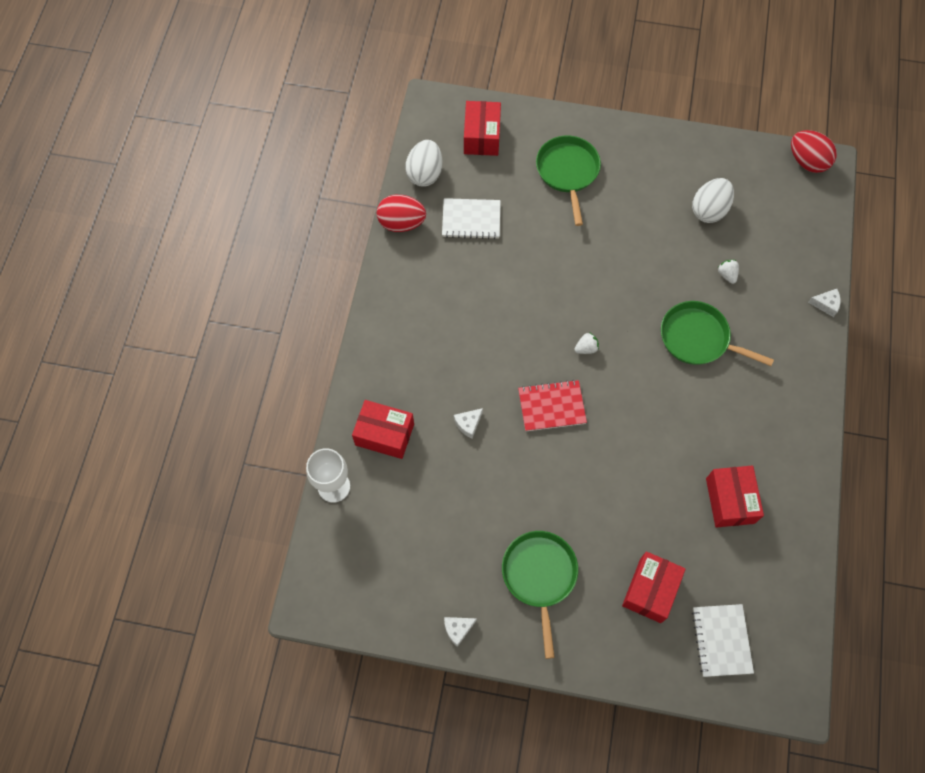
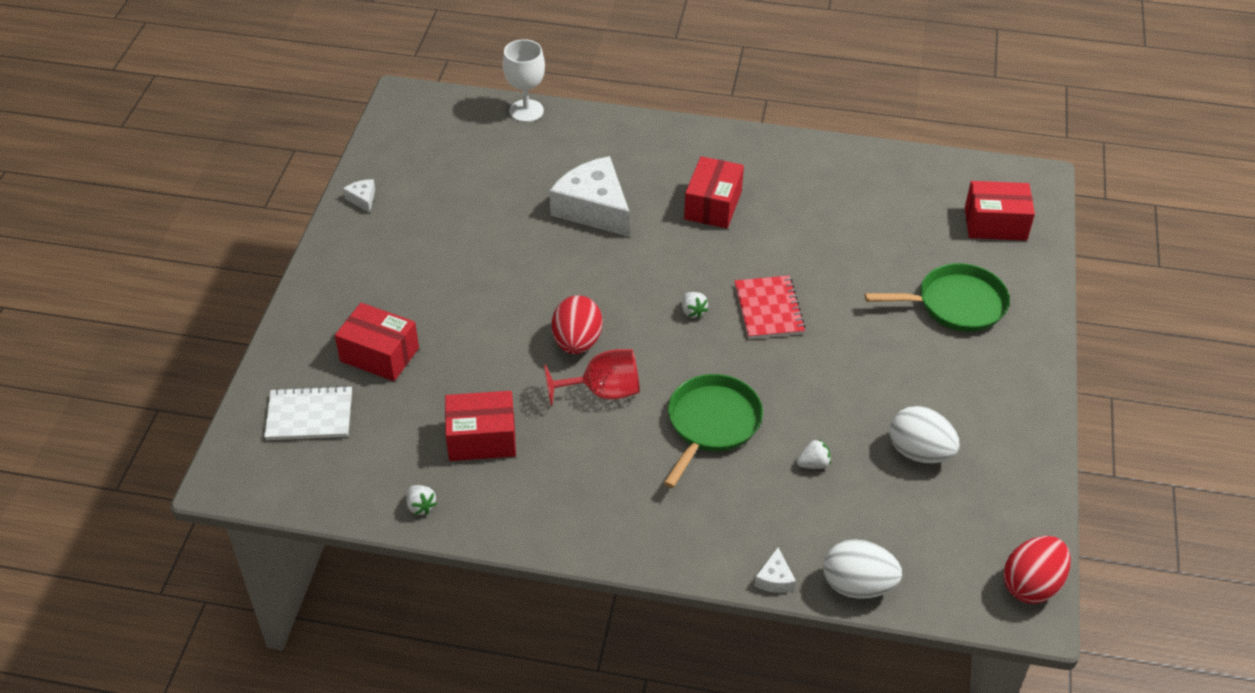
camera: 90 degrees right, 20 degrees down
(384, 434) = (583, 145): red box -> red box (713, 205)
(401, 223) = (853, 155): red egg -> red egg (577, 342)
(425, 173) = (928, 174): white egg -> white egg (857, 585)
(468, 424) = (594, 208): white cheese -> white cheese, size x2.42
(471, 220) = (867, 213): white notebook -> none
(539, 576) = (410, 262): green pan -> none
(551, 406) = (614, 278): red notebook -> red notebook (769, 309)
(674, 413) = (603, 391): none -> red goblet
(799, 541) = (421, 506): none -> white strawberry

